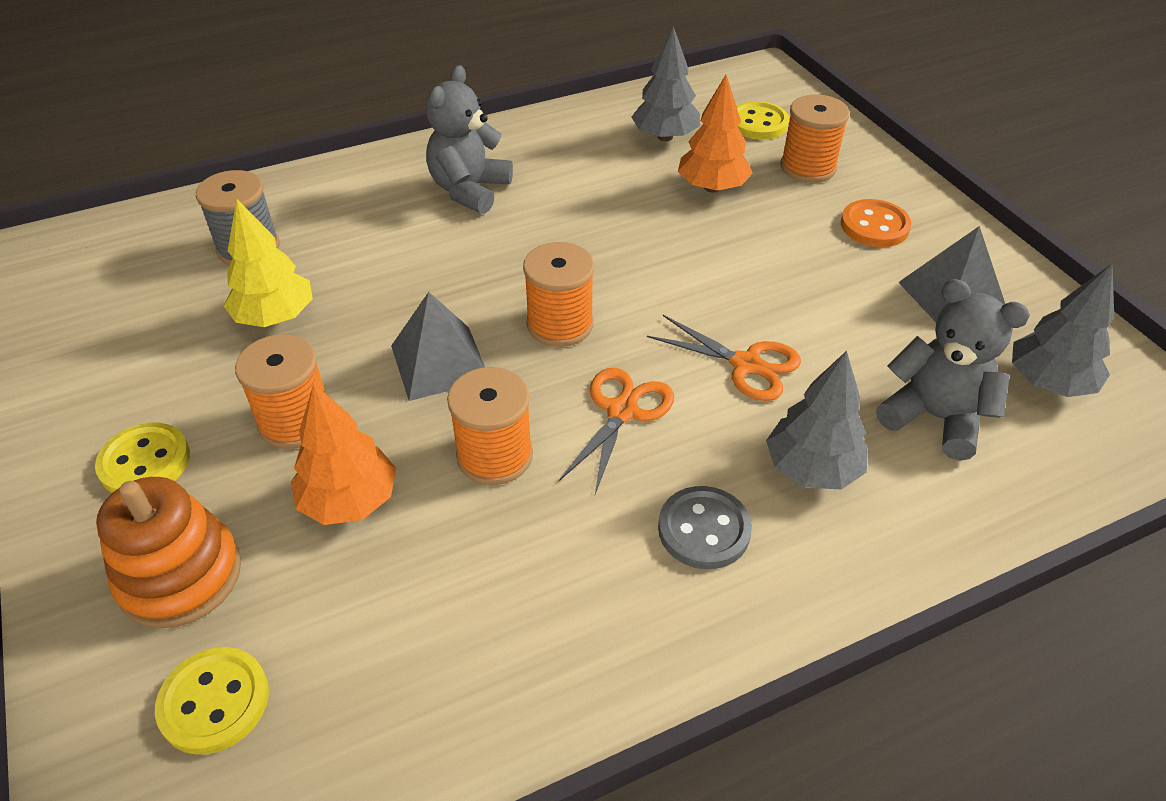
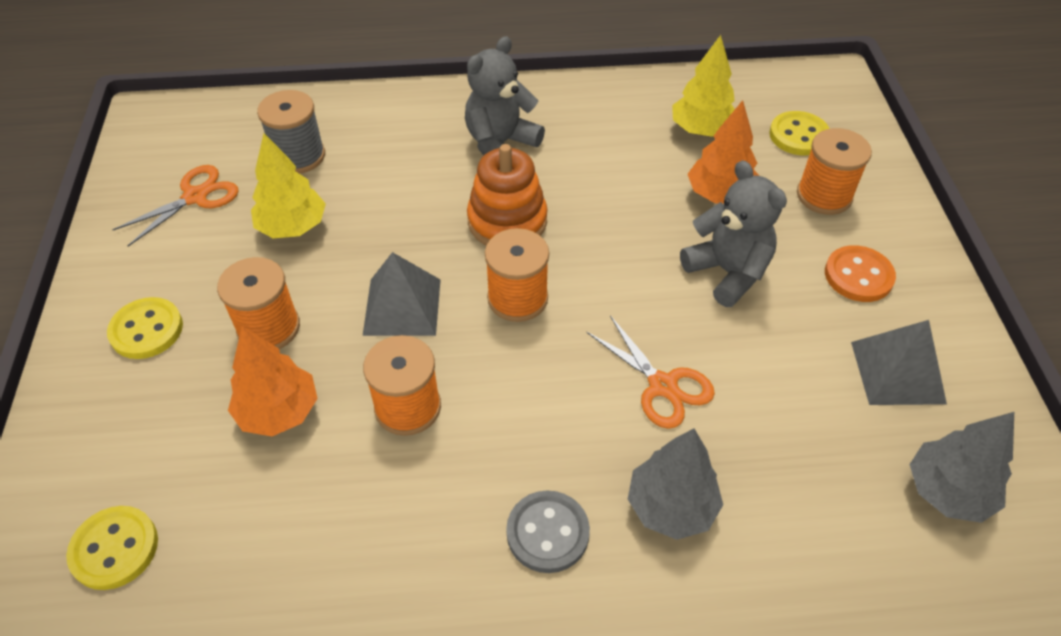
camera: 20 degrees right, 5 degrees up
(180, 576) = (133, 436): orange stacking toy -> orange stacking toy (507, 221)
(622, 411) = (531, 398): orange scissors -> orange scissors (195, 197)
(665, 137) = (701, 130): grey tree -> yellow tree
(934, 417) = (813, 492): grey teddy bear -> grey teddy bear (727, 272)

